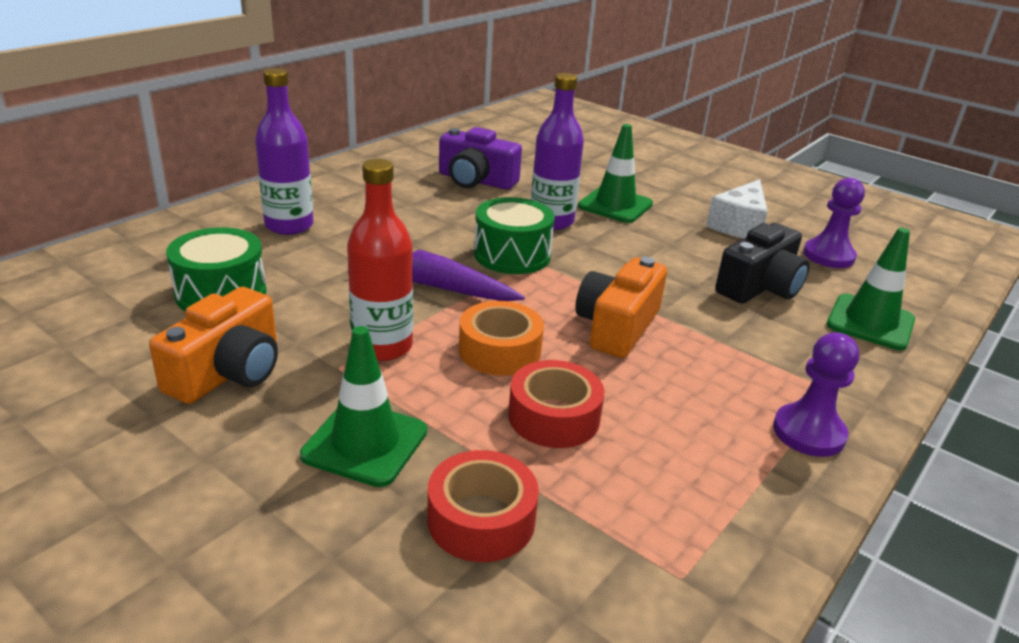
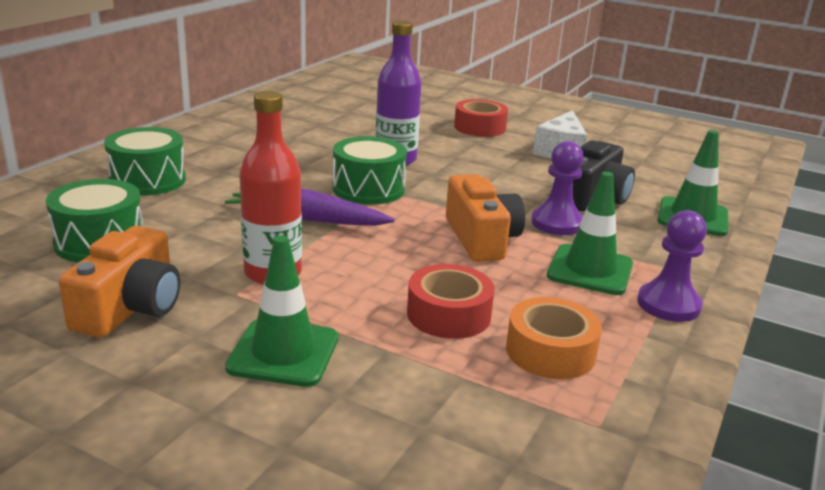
camera: 10 degrees left, 5 degrees down
(289, 226) = (148, 180): purple bottle -> green drum
(476, 180) = (315, 131): purple camera -> none
(481, 519) = (411, 401): red tape -> red tape (480, 127)
(499, 351) = (383, 267): orange tape -> orange tape (550, 351)
(615, 205) = (448, 143): green traffic cone -> green traffic cone (590, 270)
(617, 327) = (481, 238): orange camera -> orange camera turned 150 degrees clockwise
(828, 256) = (643, 169): purple pawn -> purple pawn (557, 223)

